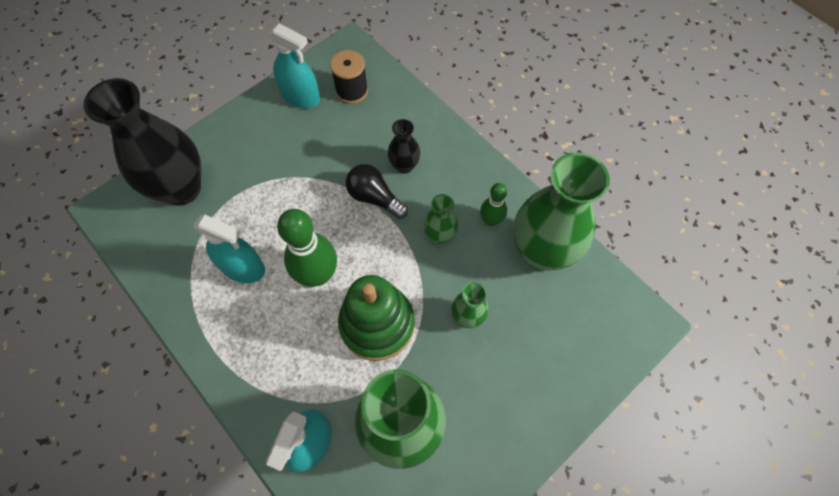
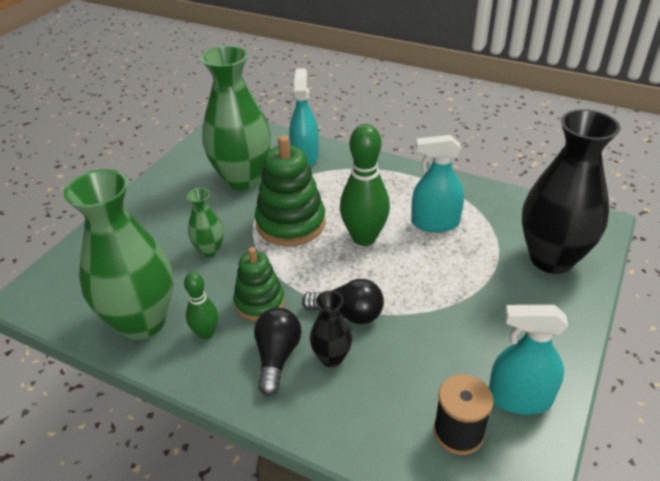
camera: 160 degrees right, 25 degrees down
(440, 235) = (259, 302): green vase -> green stacking toy
(443, 180) = (277, 357): none -> black light bulb

